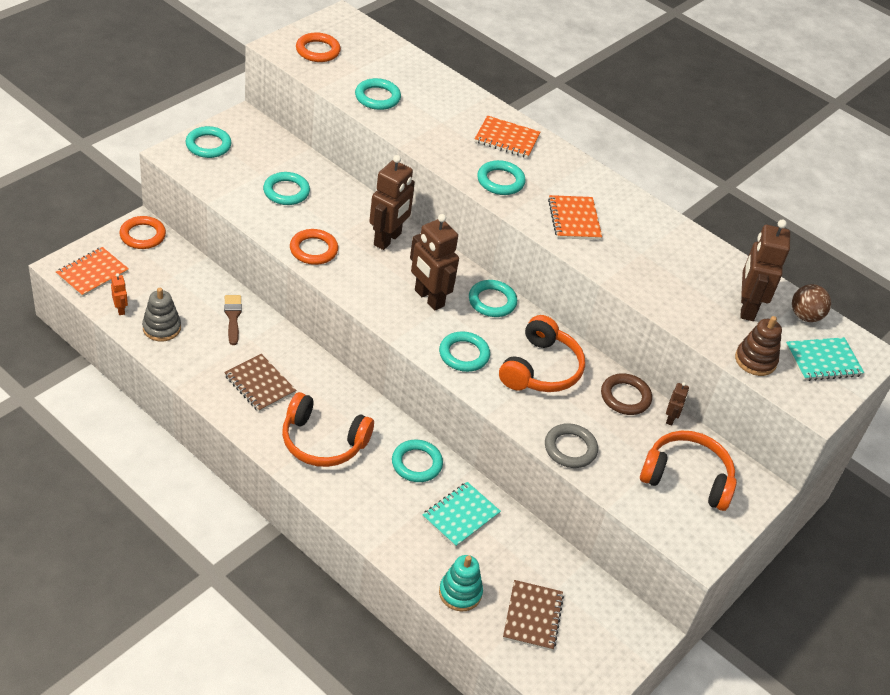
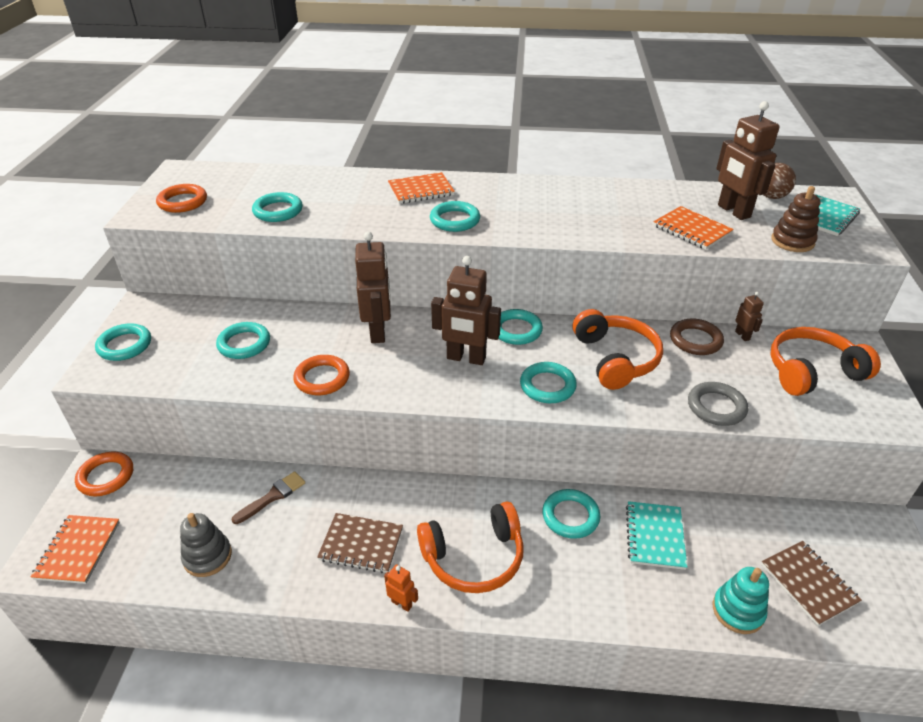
camera: 30 degrees left, 5 degrees down
(120, 309) = (144, 567): orange robot -> orange robot (402, 603)
(233, 317) = (272, 496): brown brush -> brown brush turned 90 degrees clockwise
(574, 219) = (544, 218): orange notebook -> orange notebook (692, 230)

